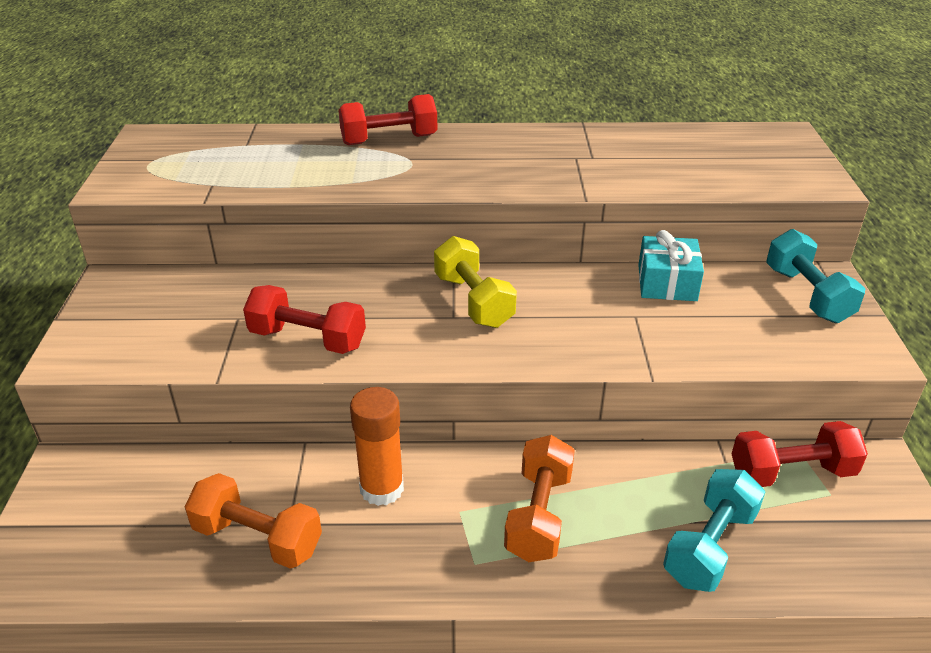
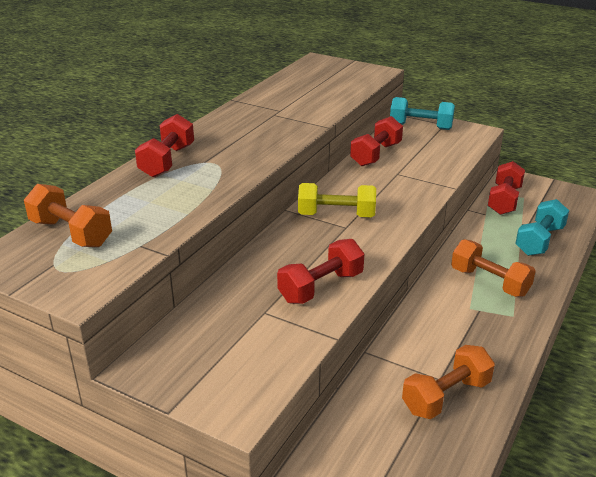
camera: 60 degrees left, 5 degrees down
(210, 147) = (71, 233): none -> orange dumbbell
(382, 488) = (433, 331): orange glue stick -> none
(667, 283) = (376, 154): turquoise gift -> red dumbbell
(709, 546) = (539, 241): turquoise dumbbell -> turquoise dumbbell turned 60 degrees clockwise

